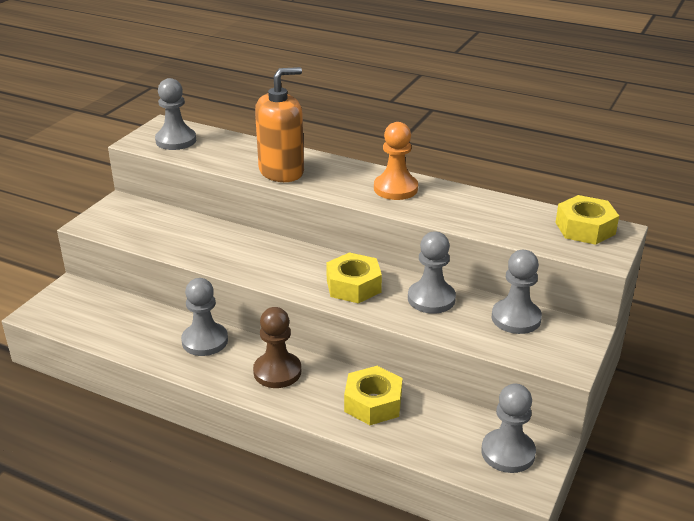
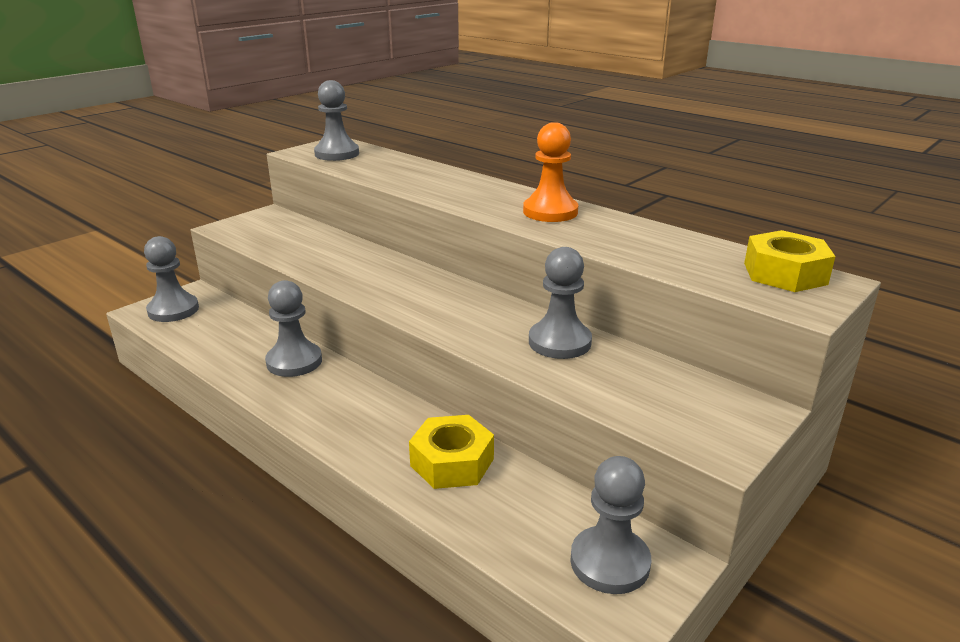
camera: 15 degrees right, 5 degrees down
(277, 372) = (355, 406): brown pawn -> none
(281, 171) = (428, 186): orange soap dispenser -> none
(353, 286) = (469, 316): yellow nut -> none
(516, 318) = (665, 379): grey pawn -> grey pawn (173, 310)

